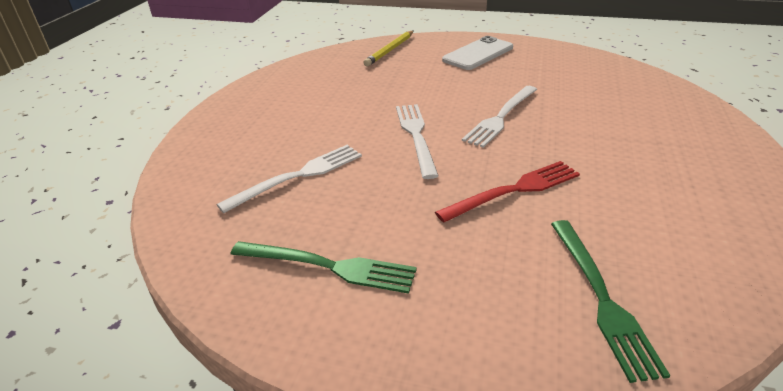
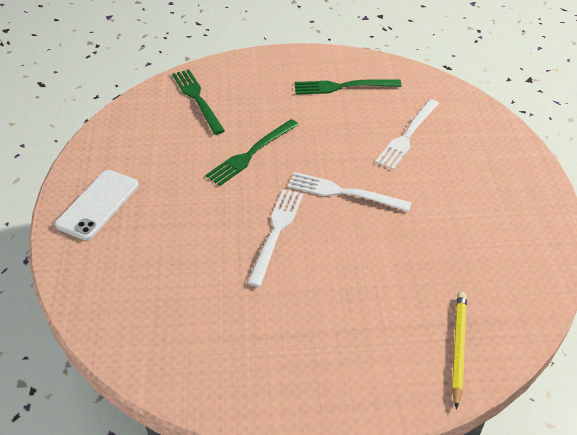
camera: 160 degrees right, 10 degrees up
(416, 136) = (343, 192): white fork -> white fork turned 135 degrees clockwise
(478, 54) = (335, 363): white phone -> white phone (98, 204)
(514, 190) = (251, 154): red fork -> green fork

